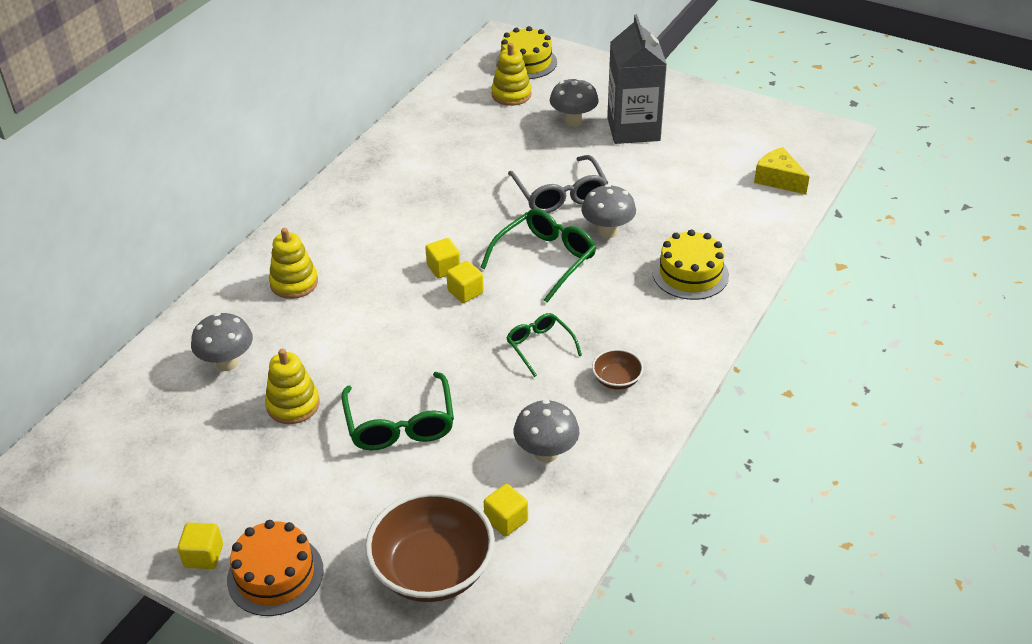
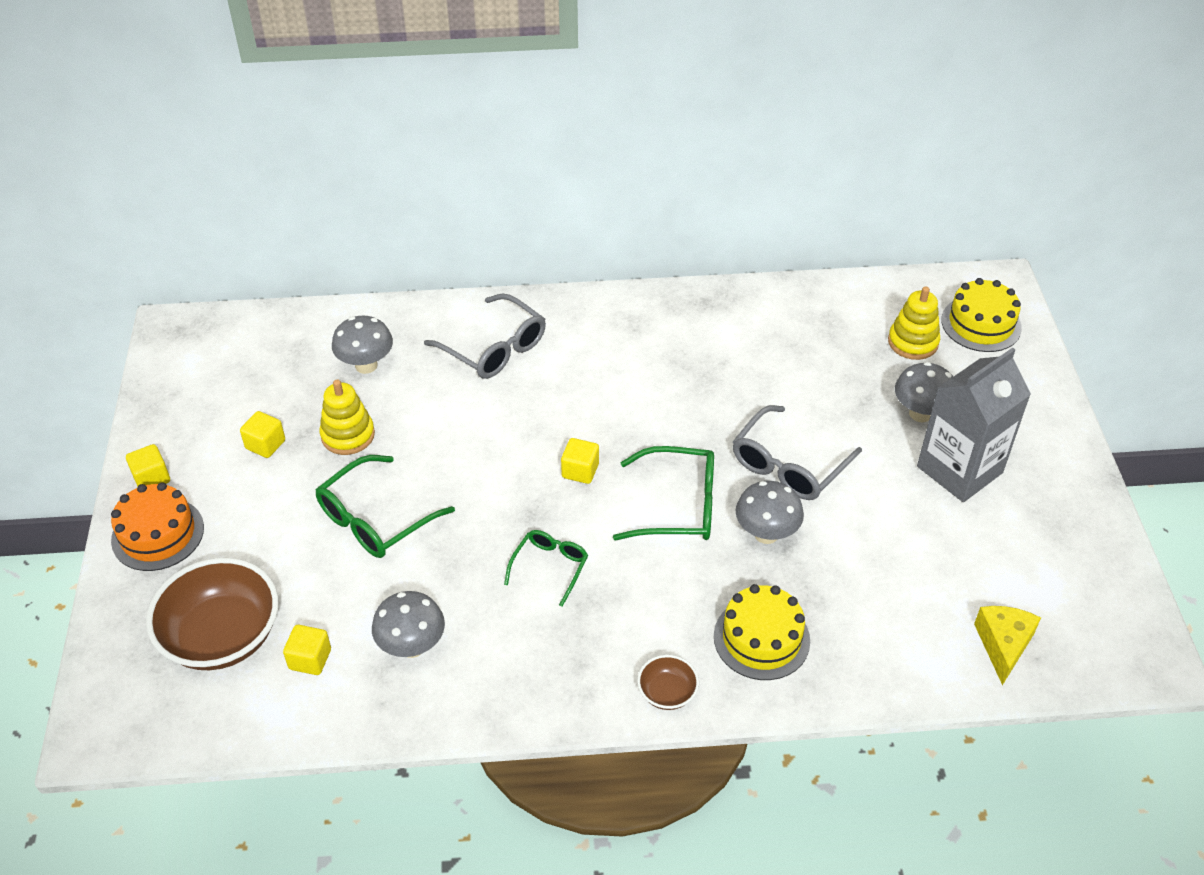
camera: 55 degrees right, 5 degrees up
(294, 283) = (494, 348): yellow stacking toy -> grey glasses
(443, 268) = (599, 437): yellow cube -> yellow cube (265, 444)
(617, 380) = (550, 653): brown bowl -> brown bowl (667, 692)

